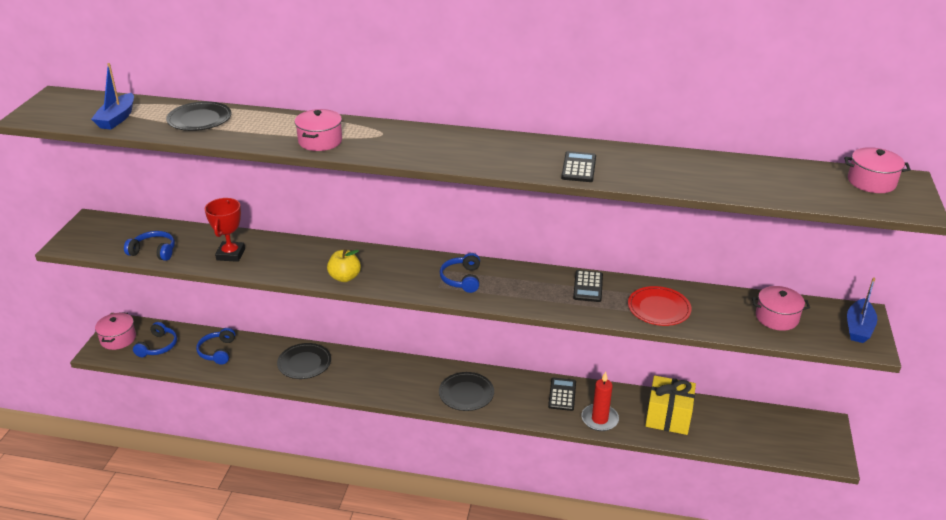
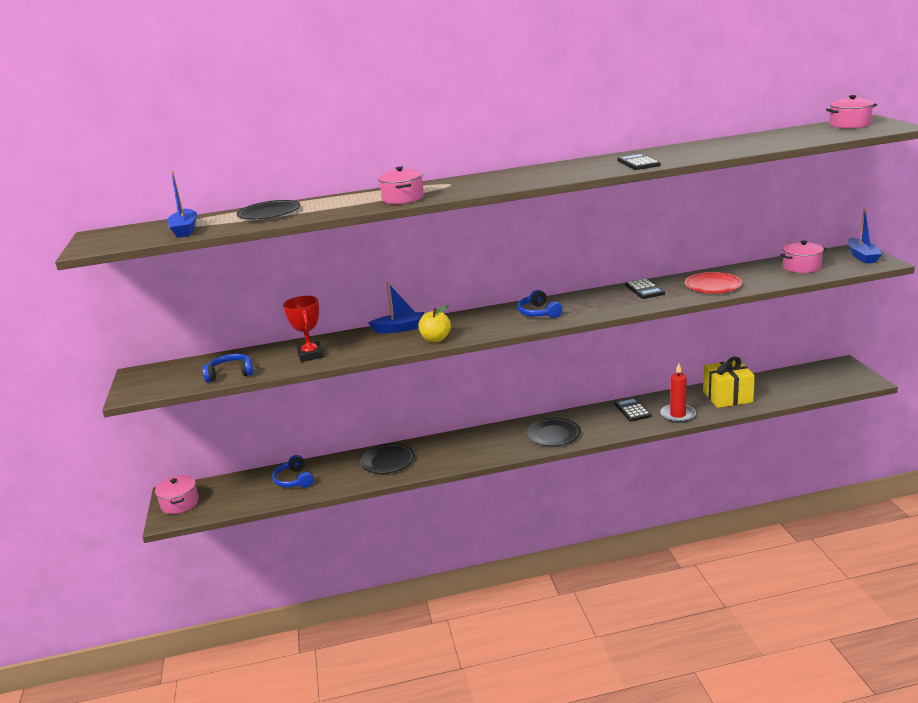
camera: 20 degrees left, 10 degrees down
(158, 346) = (228, 495): blue headphones -> none
(328, 250) = (400, 329): none -> blue boat

